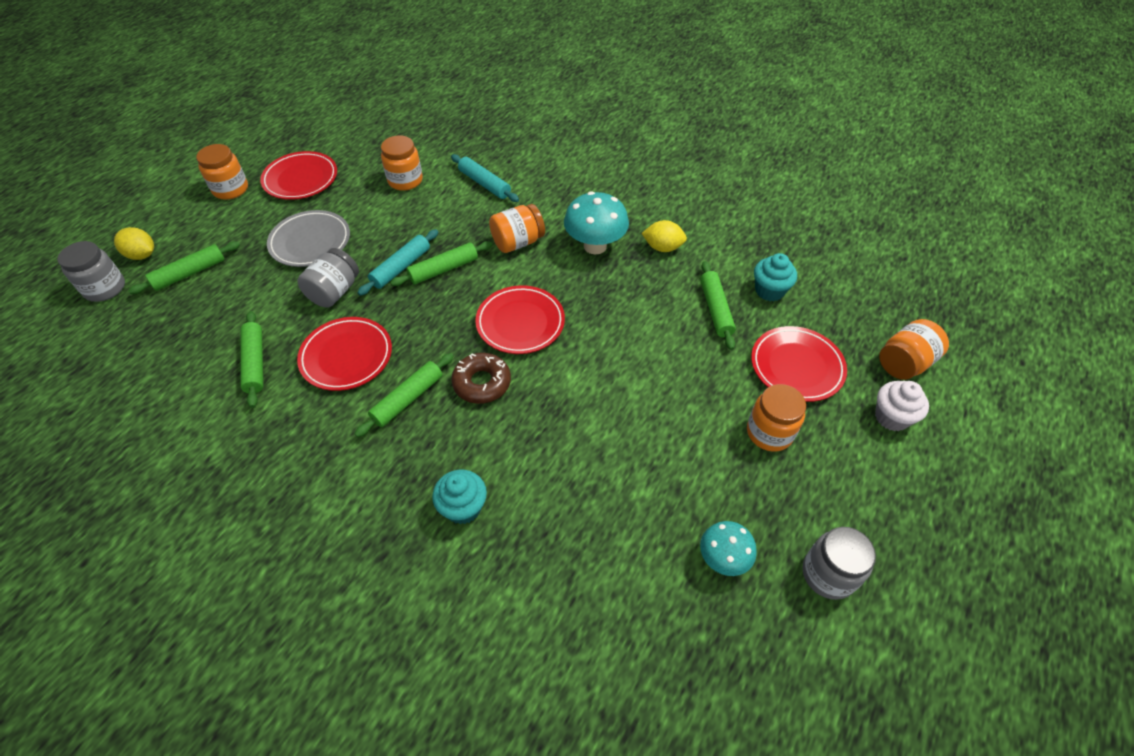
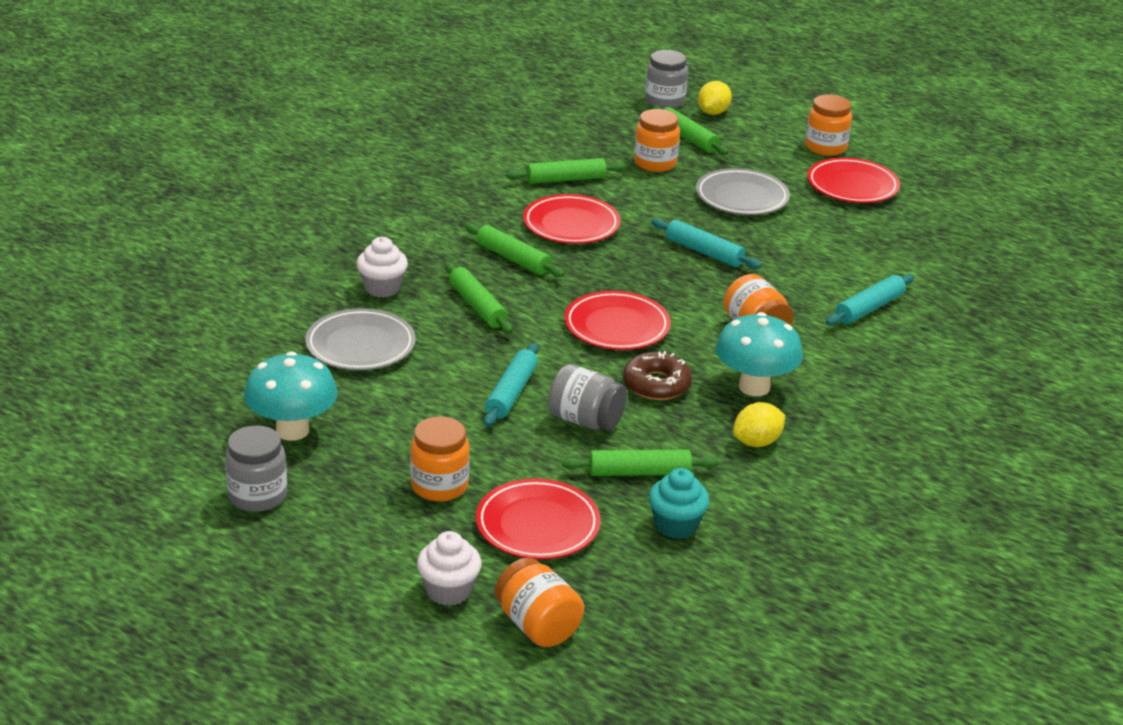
camera: 90 degrees right, 20 degrees down
(334, 292) = (663, 214): grey jar -> grey jar (585, 420)
(405, 180) = (864, 252): orange jar -> orange jar (655, 163)
(443, 269) = (703, 278): green rolling pin -> green rolling pin (477, 306)
(463, 507) = (382, 288): turquoise cupcake -> white cupcake
(482, 383) = (530, 300): brown donut -> brown donut (656, 384)
(571, 516) = (360, 345): none -> grey plate
(629, 390) = (511, 393): none -> turquoise rolling pin
(662, 247) = (756, 442): yellow lemon -> yellow lemon turned 45 degrees clockwise
(723, 559) = (292, 430): turquoise mushroom -> turquoise mushroom, size x1.61

